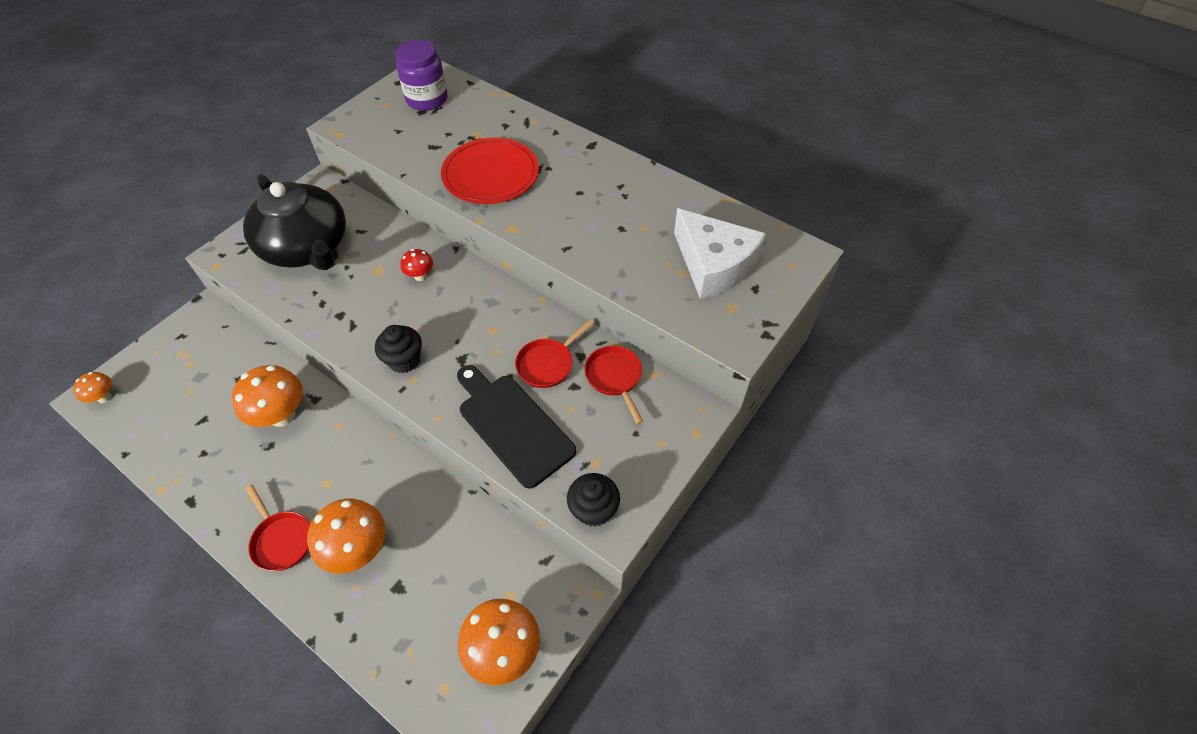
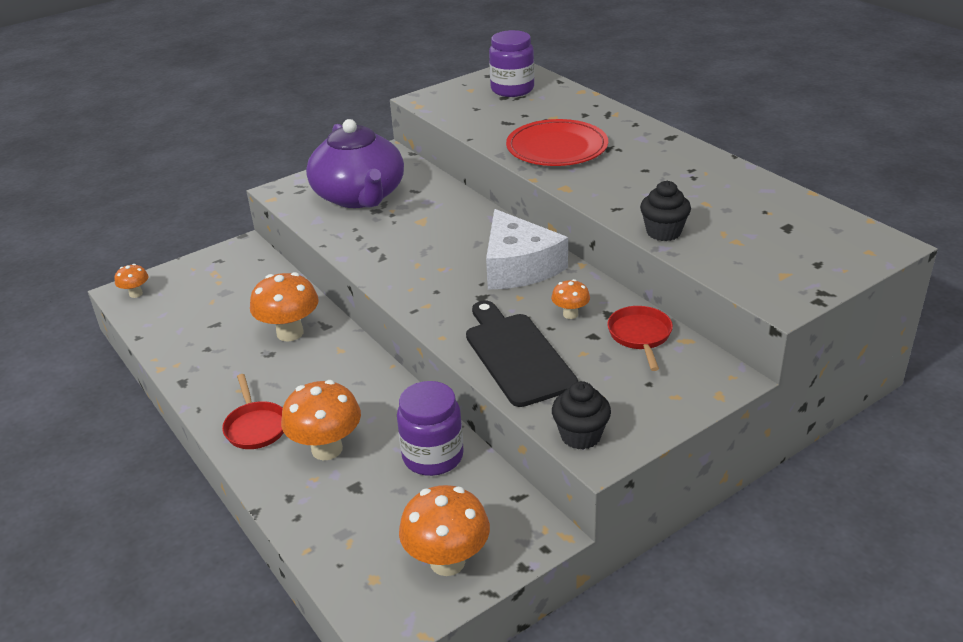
camera: 20 degrees right, 20 degrees down
(307, 247) = (360, 196): black teapot -> purple teapot
(404, 360) = (423, 290): black cupcake -> black cupcake (663, 232)
(420, 276) = (462, 230): red mushroom -> none
(459, 533) = (433, 456): none -> purple jar
(547, 364) = (570, 314): red pan -> orange mushroom
(714, 265) = (775, 240): white cheese -> white cheese (518, 267)

